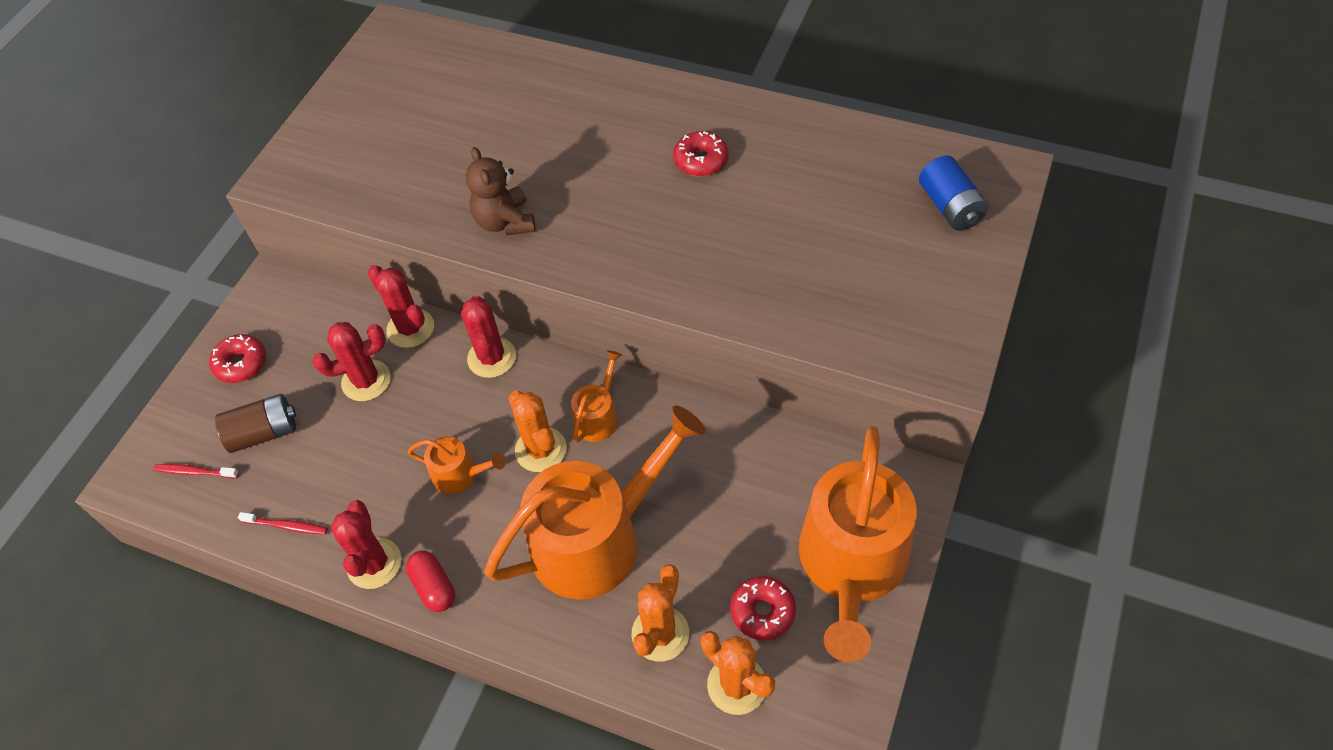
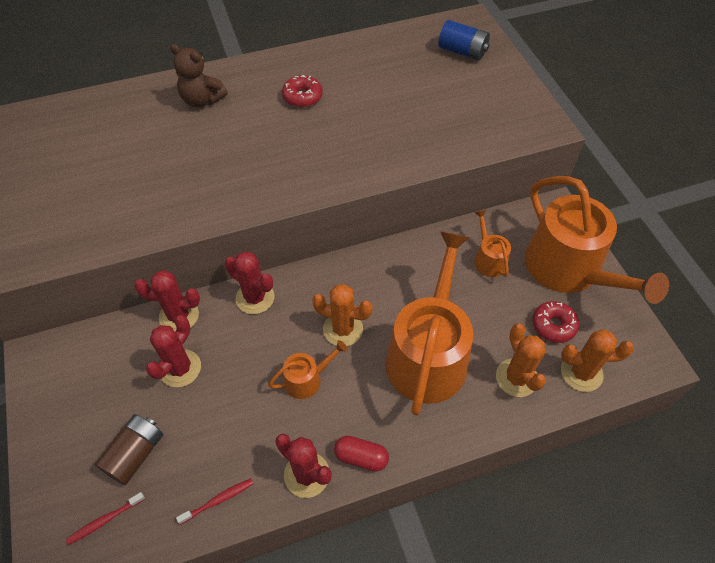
camera: 45 degrees left, 0 degrees up
(241, 363) = (67, 422): red donut -> none
(505, 222) = (213, 196): brown teddy bear -> brown teddy bear (202, 100)
(598, 416) = (357, 287): orange watering can -> orange watering can (488, 259)

